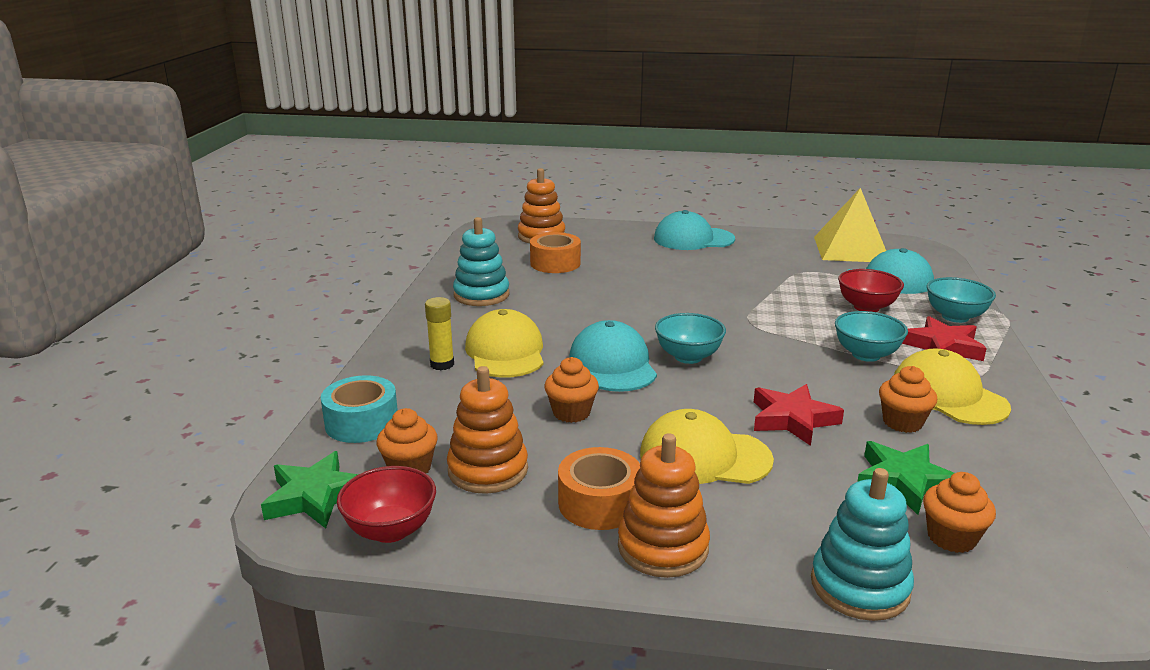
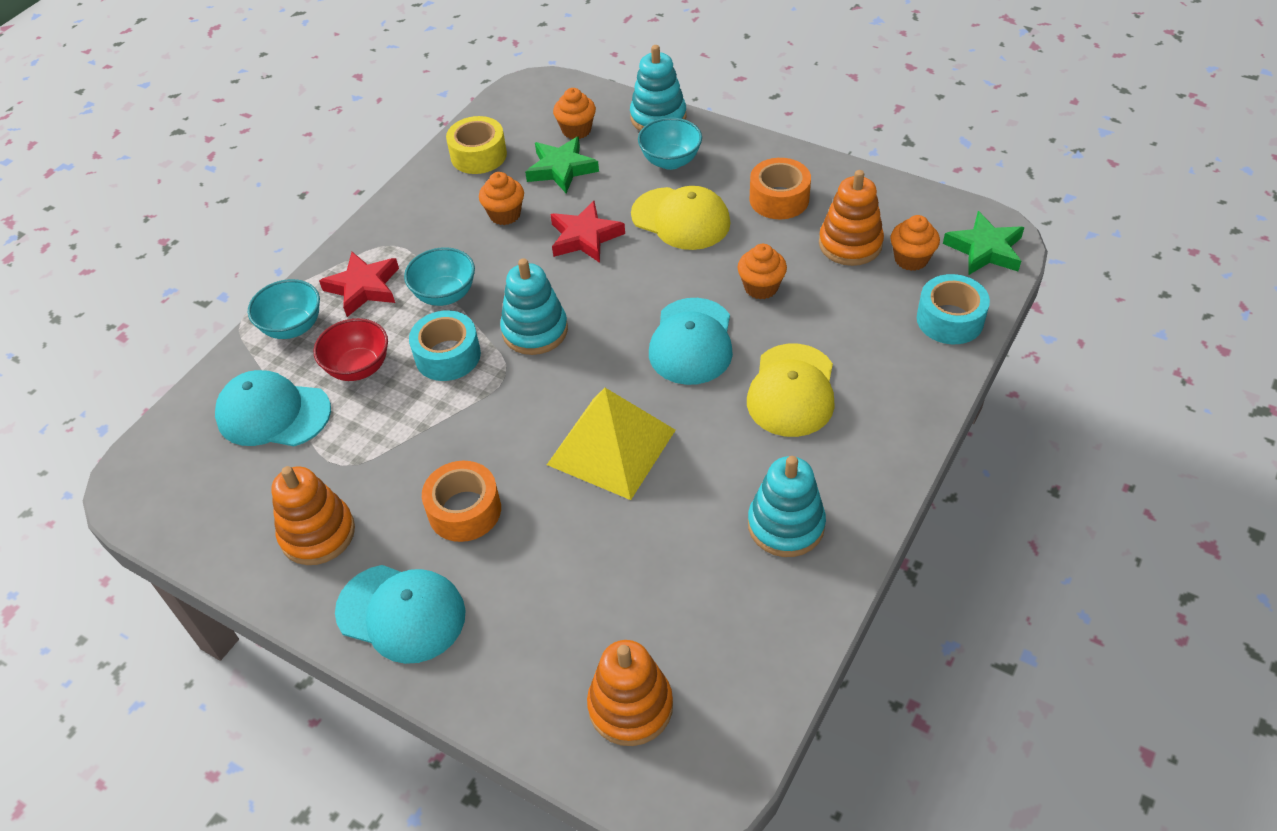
camera: 155 degrees left, 25 degrees up
(391, 530) = (929, 210): red bowl -> none
(442, 364) = (864, 386): yellow glue stick -> none
(555, 263) = (651, 592): orange tape -> orange tape (464, 510)
(663, 547) = (754, 161): orange stacking toy -> orange stacking toy (317, 533)
(688, 357) = (611, 334): turquoise bowl -> turquoise bowl (670, 161)
(757, 348) = (535, 330): none -> turquoise stacking toy
(809, 323) = (448, 355): none -> turquoise tape
(851, 249) = (221, 507): yellow pyramid -> yellow pyramid (611, 447)
(948, 395) = (436, 231): yellow cap -> none
(1025, 476) = (478, 155): none -> yellow tape

